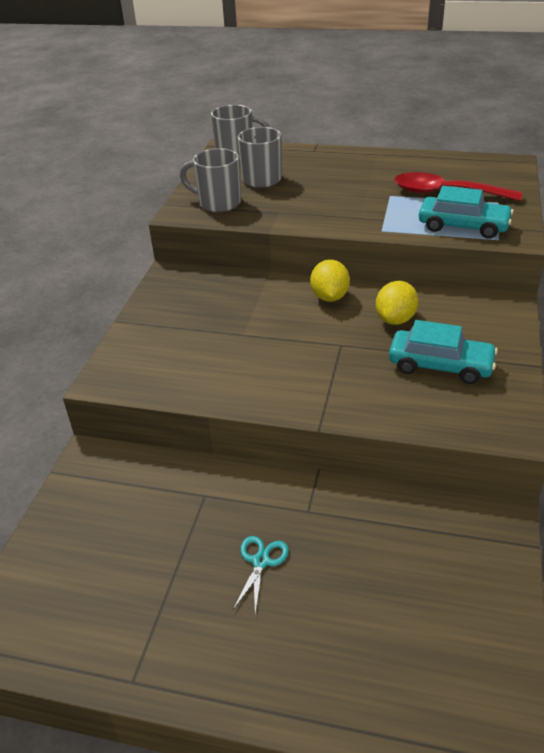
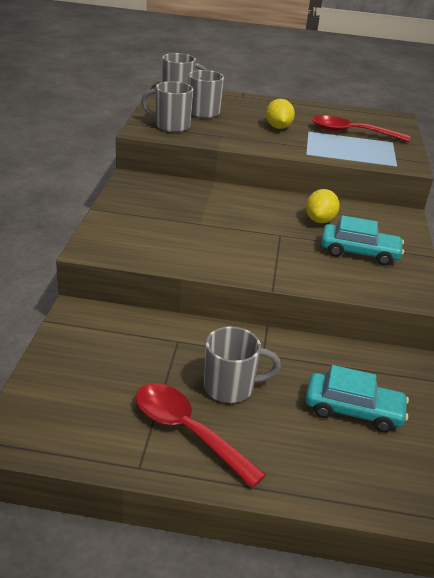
camera: 10 degrees left, 5 degrees down
(198, 628) = (187, 431): none -> red spoon
(261, 561) = (231, 387): turquoise scissors -> grey mug
(329, 297) = (265, 202): yellow lemon -> yellow lemon (278, 127)
(463, 226) = (368, 155): turquoise car -> turquoise car (353, 410)

